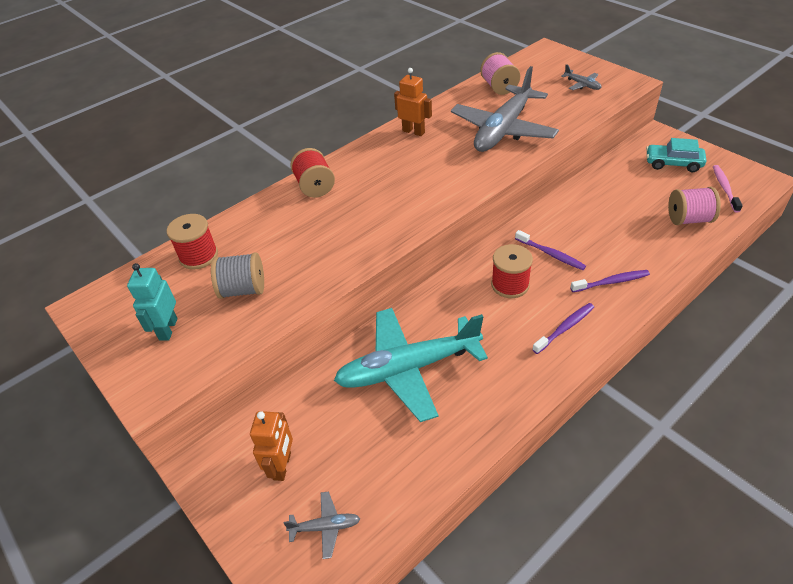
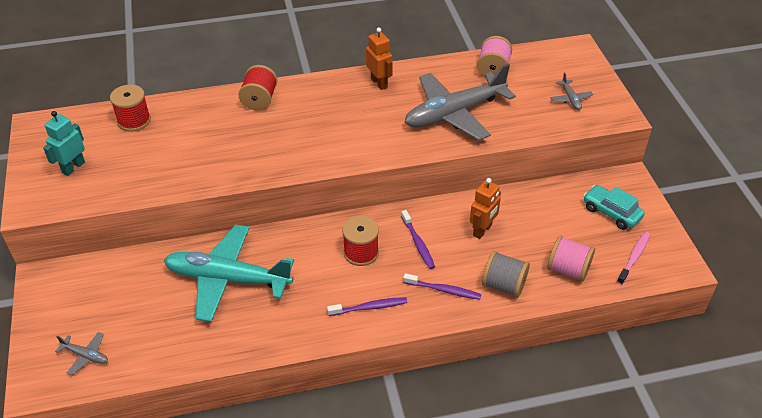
camera: 25 degrees right, 0 degrees up
(243, 289) = (142, 161): grey spool -> grey spool (504, 285)
(282, 466) = (91, 303): orange robot -> orange robot (482, 230)

